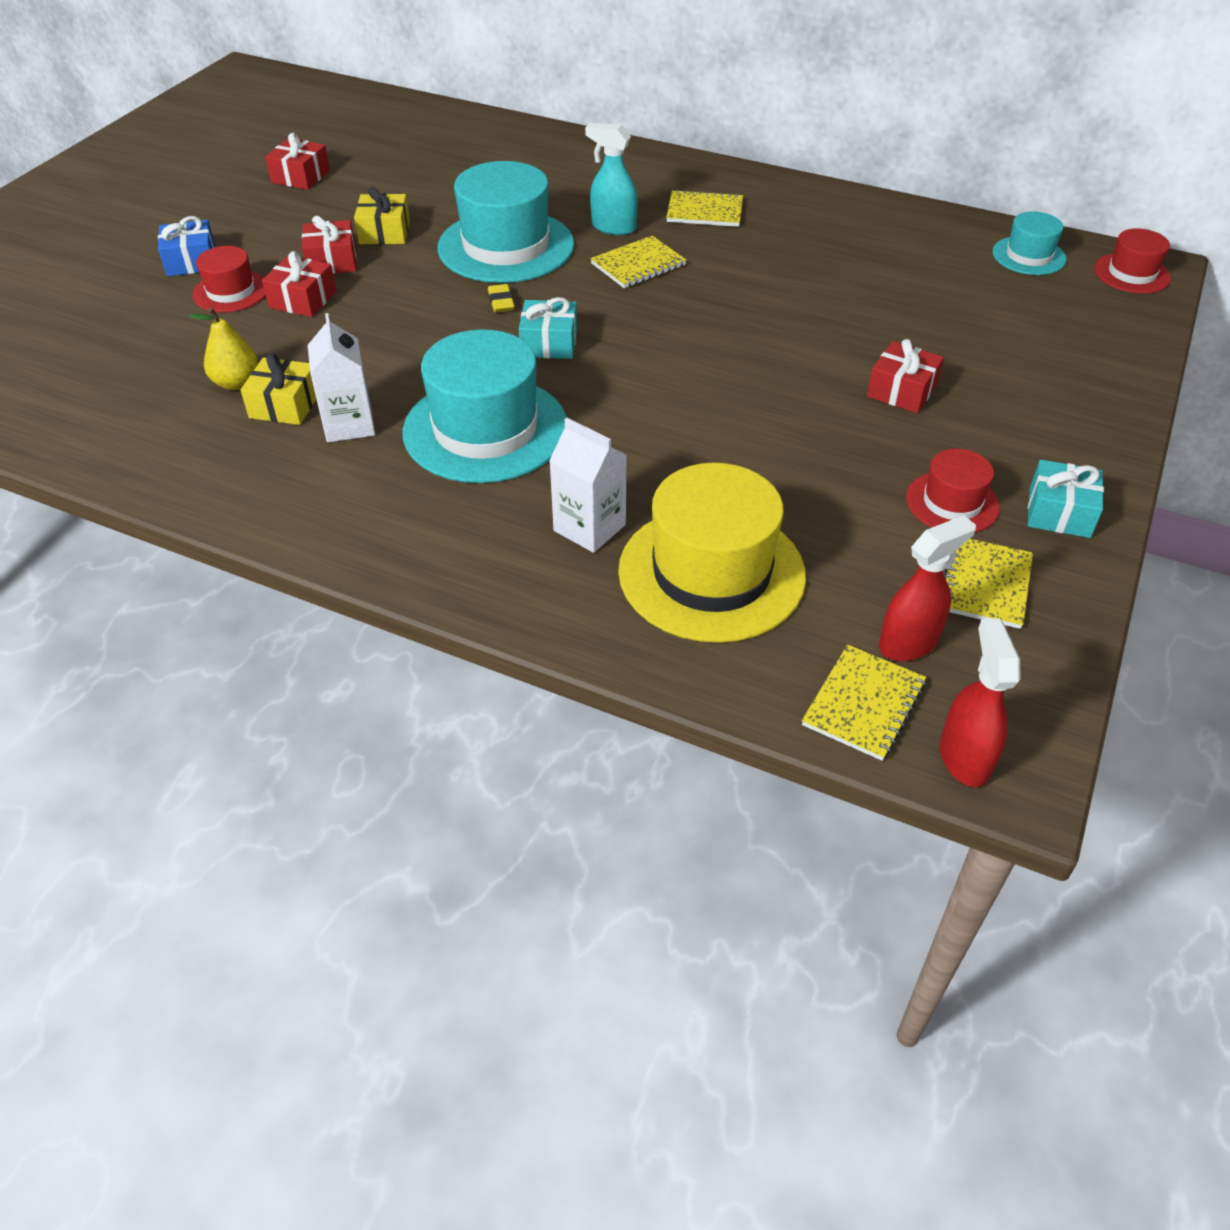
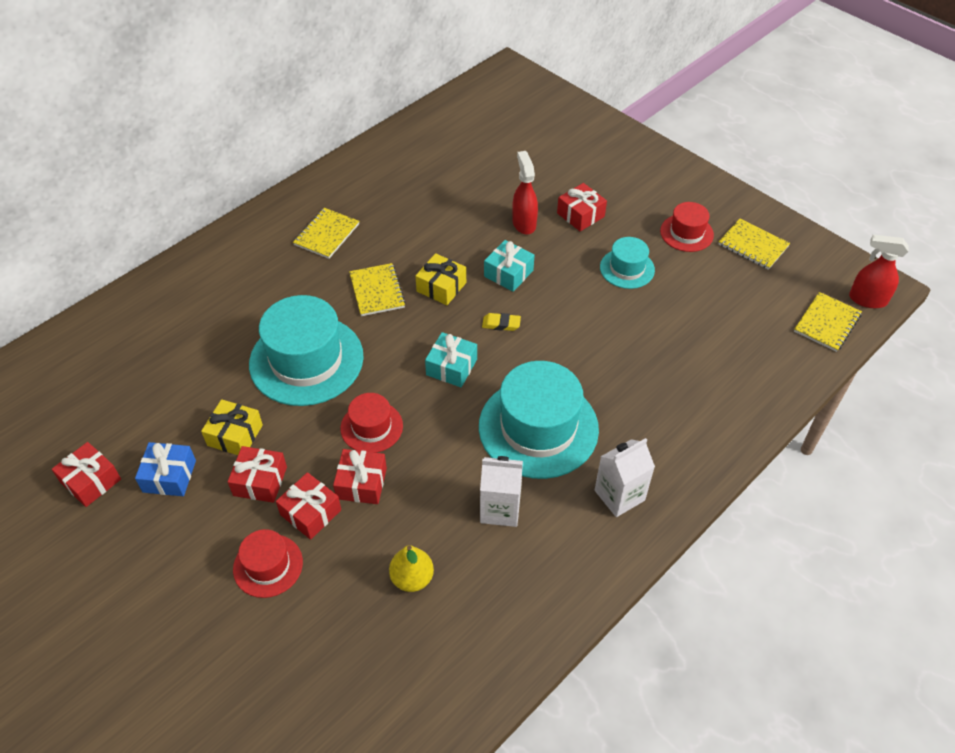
camera: 70 degrees left, 5 degrees up
(191, 261) = (196, 592): blue gift -> blue gift (169, 476)
(285, 405) = (457, 547): yellow gift -> yellow gift (441, 287)
(351, 321) = (361, 483): none -> red gift
(501, 302) = (384, 382): yellow eraser -> yellow eraser (501, 324)
(589, 528) = (658, 398): white carton -> white carton (619, 495)
(613, 227) = (317, 290): turquoise spray bottle -> none
(711, 573) = (715, 352): yellow hat -> none
(864, 704) = (827, 323): yellow notebook -> yellow notebook turned 75 degrees clockwise
(909, 643) = (788, 290): red spray bottle -> red spray bottle (524, 223)
(1028, 256) = (470, 110): turquoise hat -> turquoise hat (627, 268)
(1059, 513) = (707, 197): turquoise gift -> turquoise gift (508, 273)
(1131, 273) = (510, 80): red hat -> red hat (371, 427)

